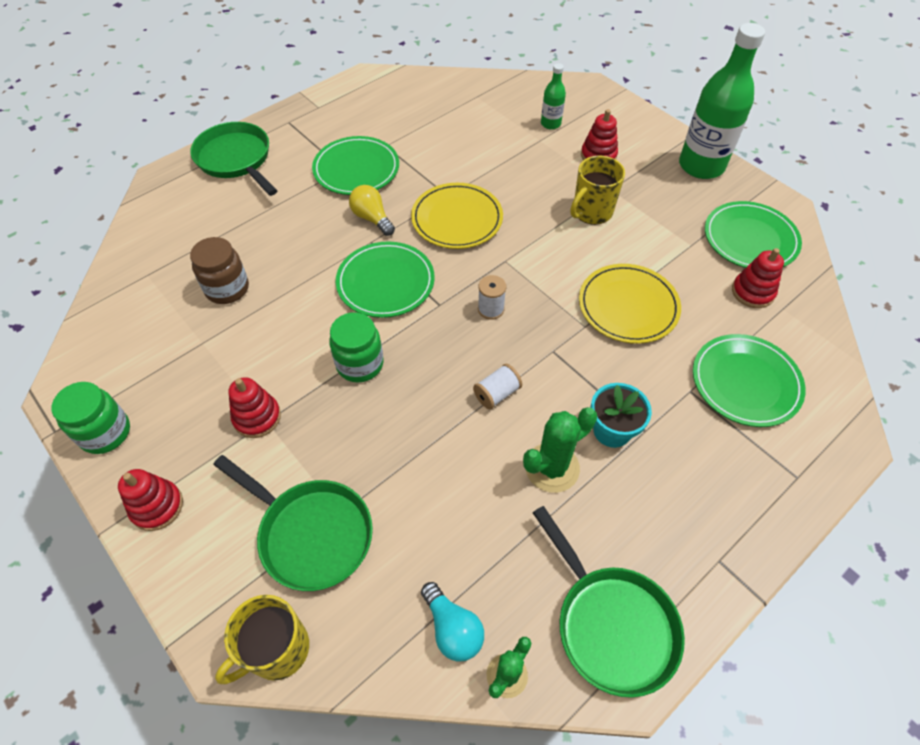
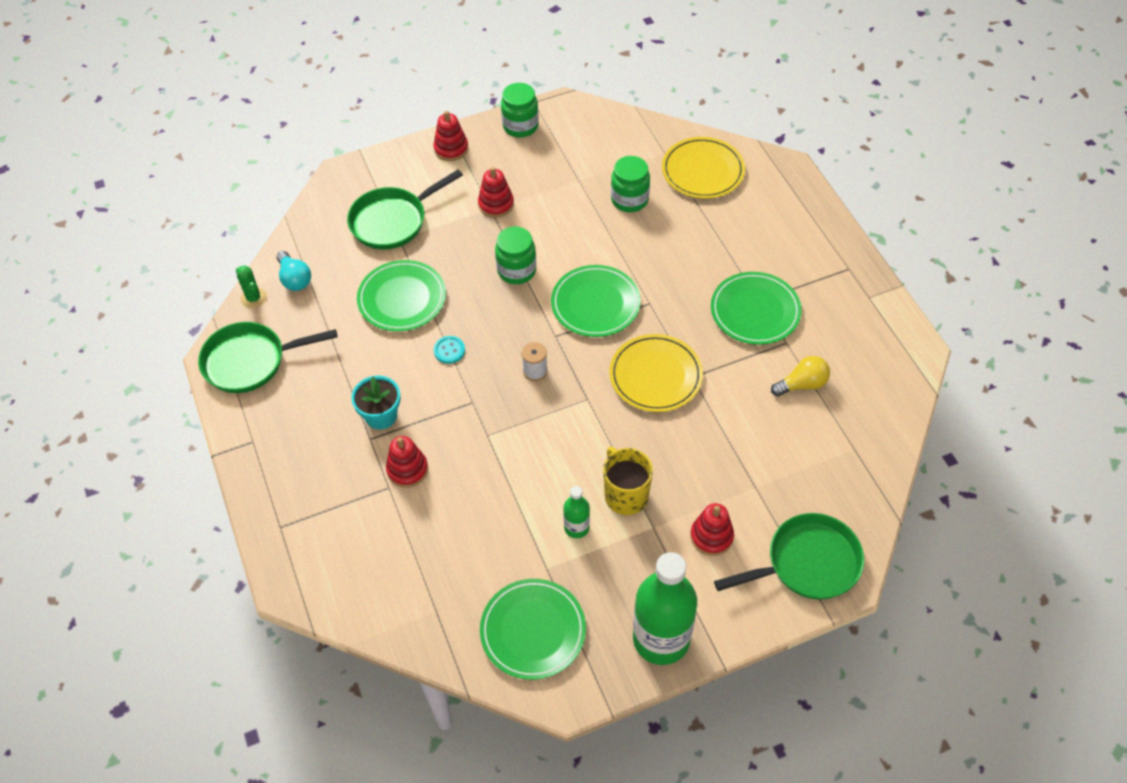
camera: 110 degrees right, 0 degrees up
(227, 289) = (629, 200): brown jar -> green jar
(236, 160) = (797, 221): green pan -> green pan (807, 563)
(277, 650) = (329, 195): yellow mug -> none
(372, 218) = (680, 310): yellow light bulb -> yellow light bulb (802, 384)
(452, 628) = (295, 279): turquoise light bulb -> turquoise light bulb turned 105 degrees counterclockwise
(497, 394) = (449, 350): white spool -> turquoise button
(550, 124) = (782, 508): green bottle -> green bottle (576, 527)
(552, 468) = (371, 366): green cactus -> none
(628, 306) = (494, 478): yellow plate -> yellow plate (702, 171)
(745, 382) = (376, 534): green plate -> green plate (402, 299)
(752, 292) = (466, 594): red stacking toy -> red stacking toy (407, 469)

